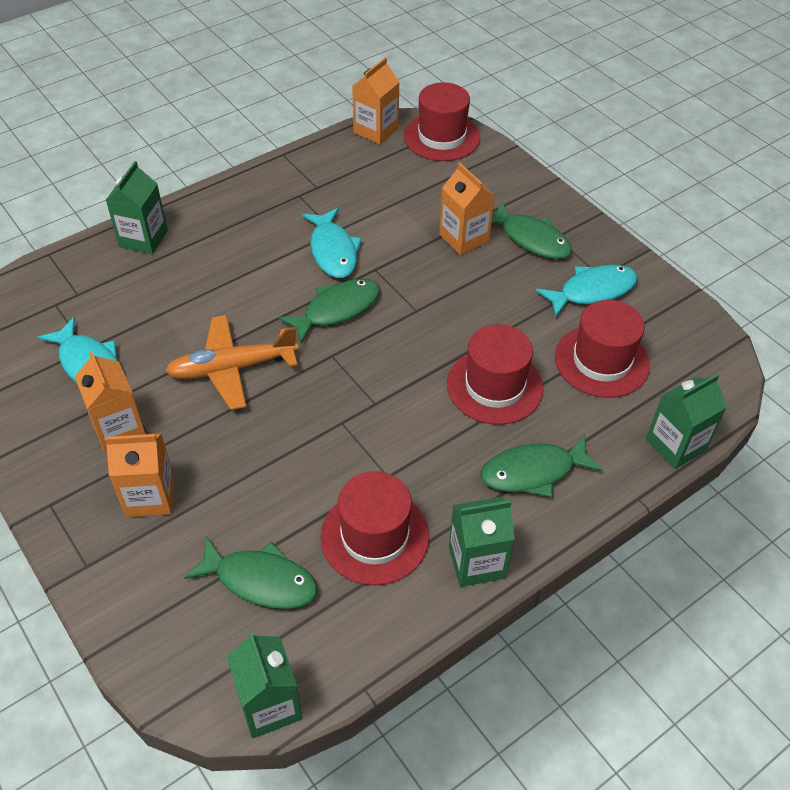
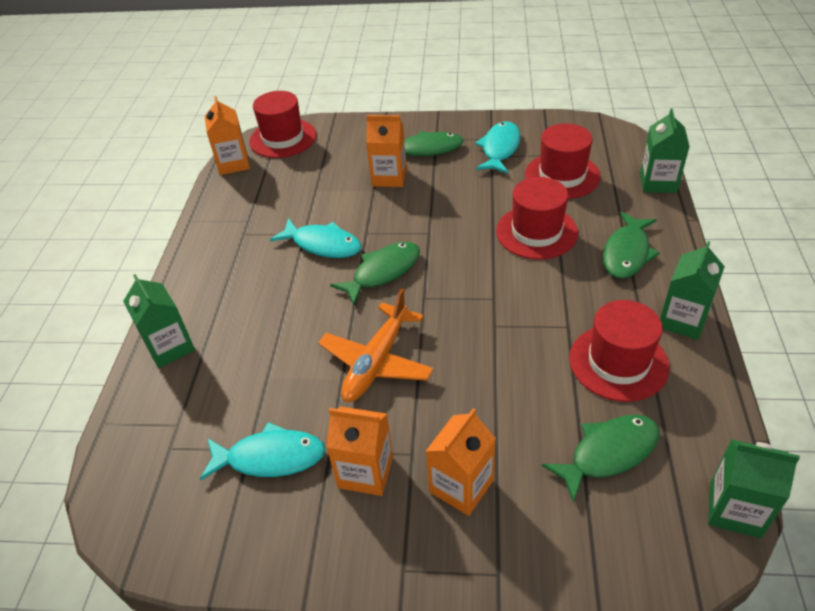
camera: 45 degrees left, 5 degrees down
(337, 309) = (383, 272): green fish -> green fish turned 45 degrees clockwise

